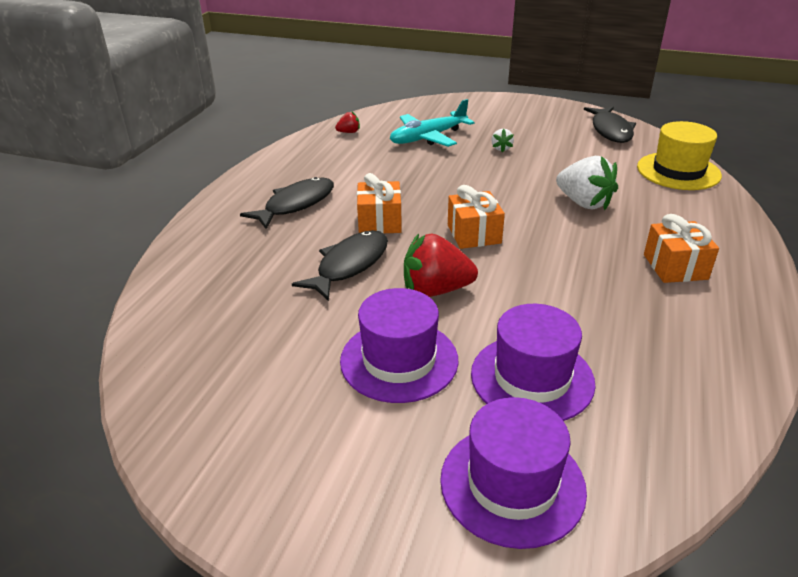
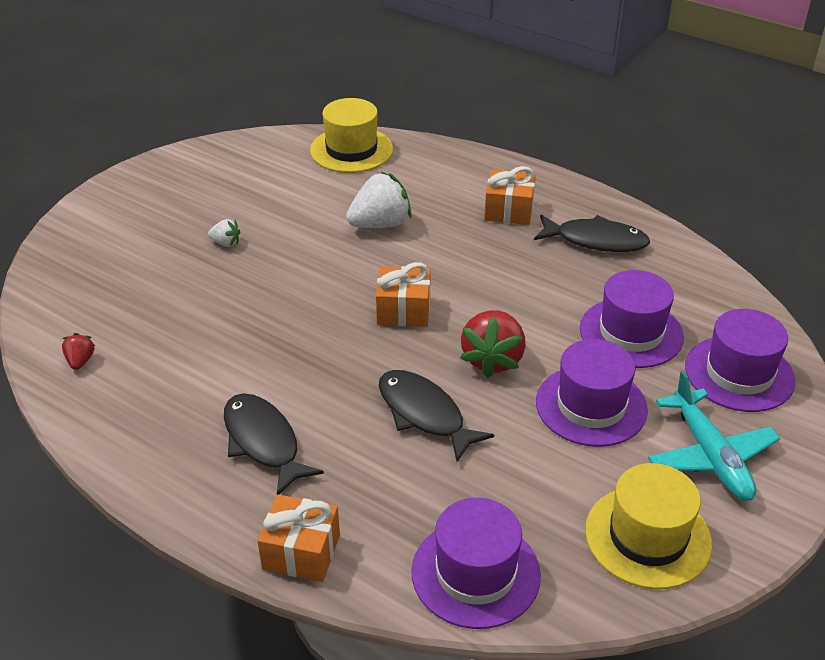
camera: 75 degrees left, 5 degrees up
(177, 318) = (475, 573): none -> purple hat
(226, 419) = (647, 537): none -> yellow hat
(380, 222) = (344, 374): orange gift -> orange gift (301, 552)
(428, 137) = (153, 292): turquoise plane -> turquoise plane (710, 456)
(610, 131) = (237, 157): black fish -> black fish (595, 240)

